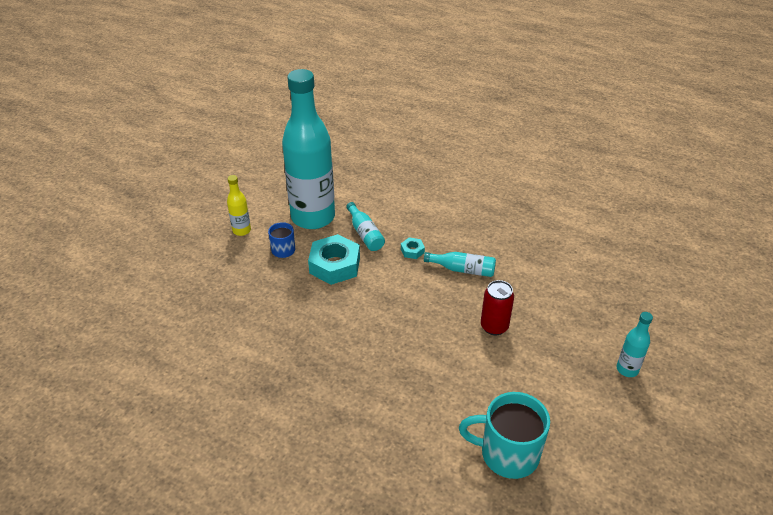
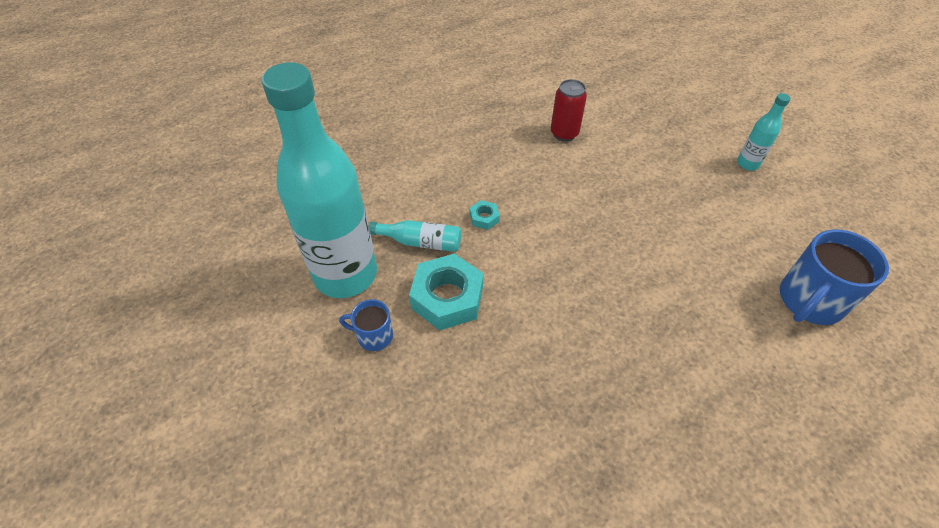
camera: 55 degrees left, 10 degrees up
(241, 230) = (294, 363): yellow bottle -> none
(463, 269) = (545, 195): turquoise bottle -> none
(494, 326) = (641, 217): red can -> red can (564, 133)
(507, 454) = (809, 301): turquoise mug -> blue mug

